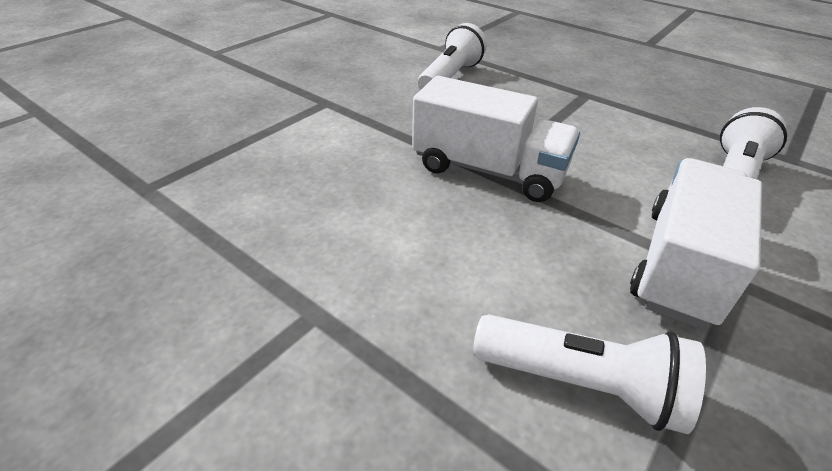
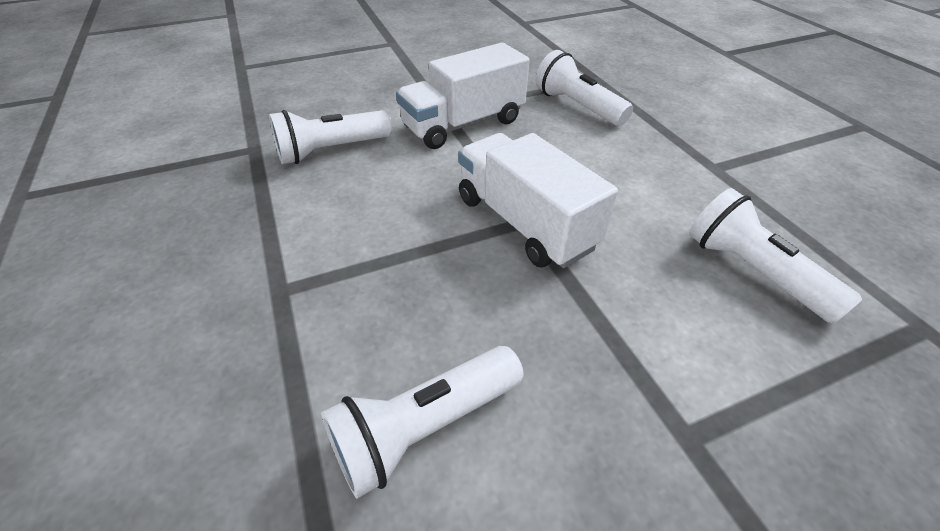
camera: 150 degrees left, 5 degrees up
(280, 190) = (752, 271): none -> white flashlight

